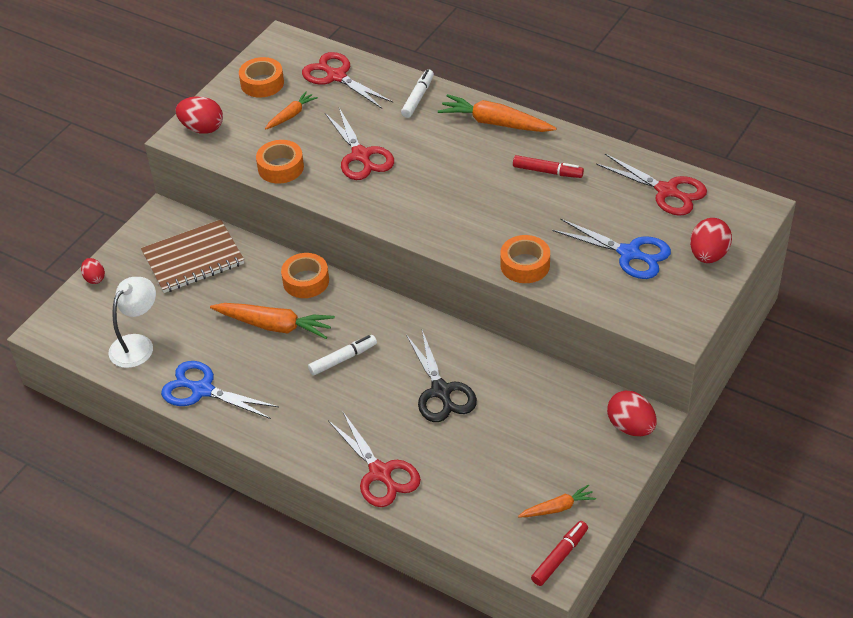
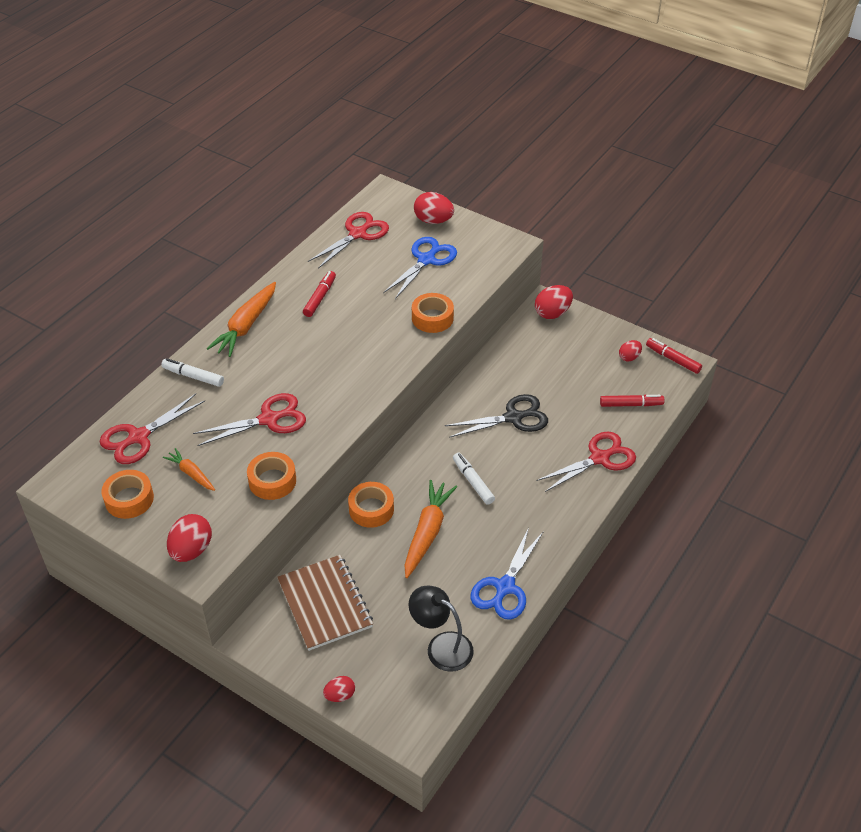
camera: 90 degrees left, 0 degrees up
(137, 344) = (441, 646): white lamp -> black lamp
(471, 507) = (631, 404): none -> red marker
(557, 508) = (629, 357): orange carrot -> red egg

